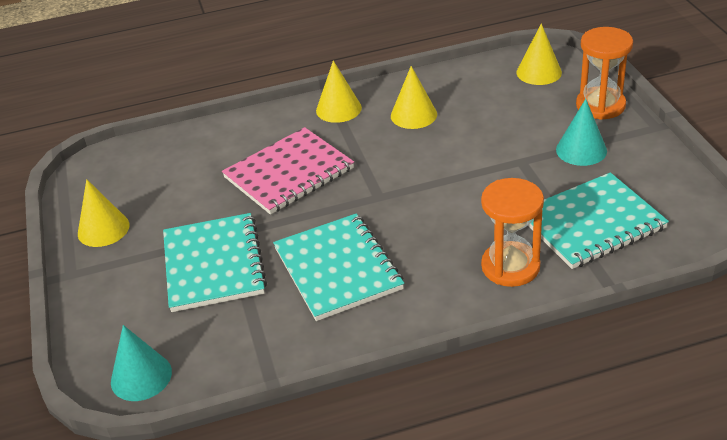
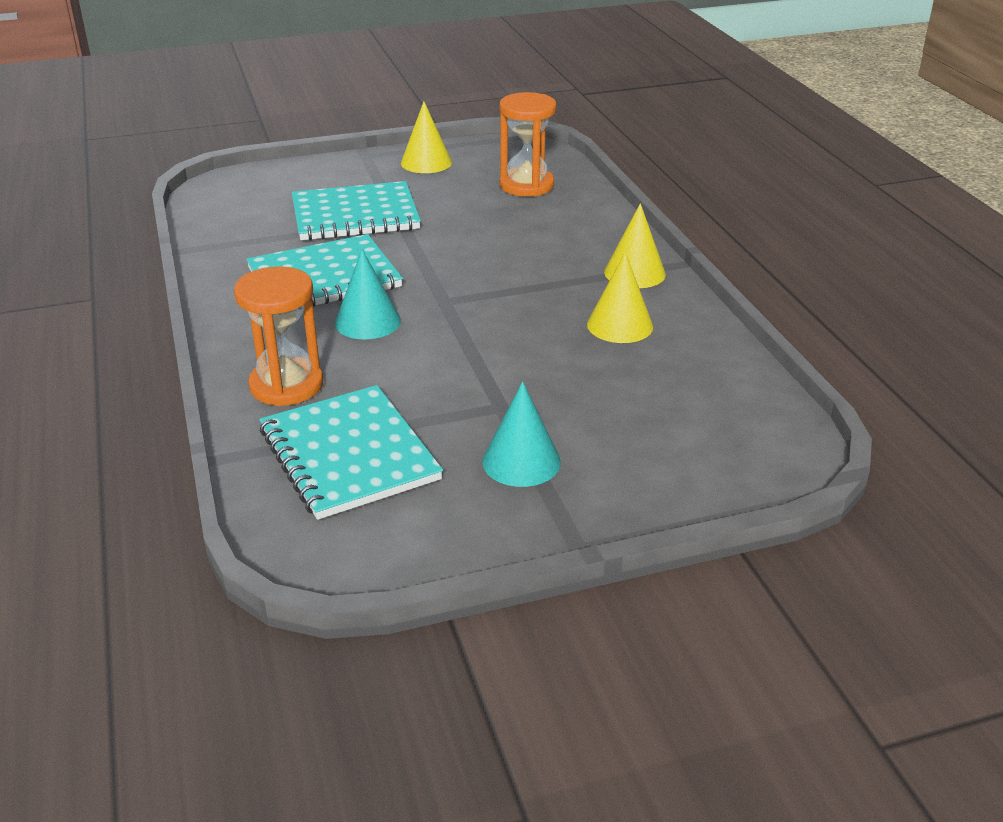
camera: 85 degrees right, 5 degrees down
(141, 376) = (219, 195): turquoise cone -> turquoise cone (367, 321)
(289, 173) = (500, 246): pink notebook -> none
(539, 72) = (743, 438): yellow cone -> none
(600, 105) = (644, 493): orange hourglass -> orange hourglass (526, 185)

